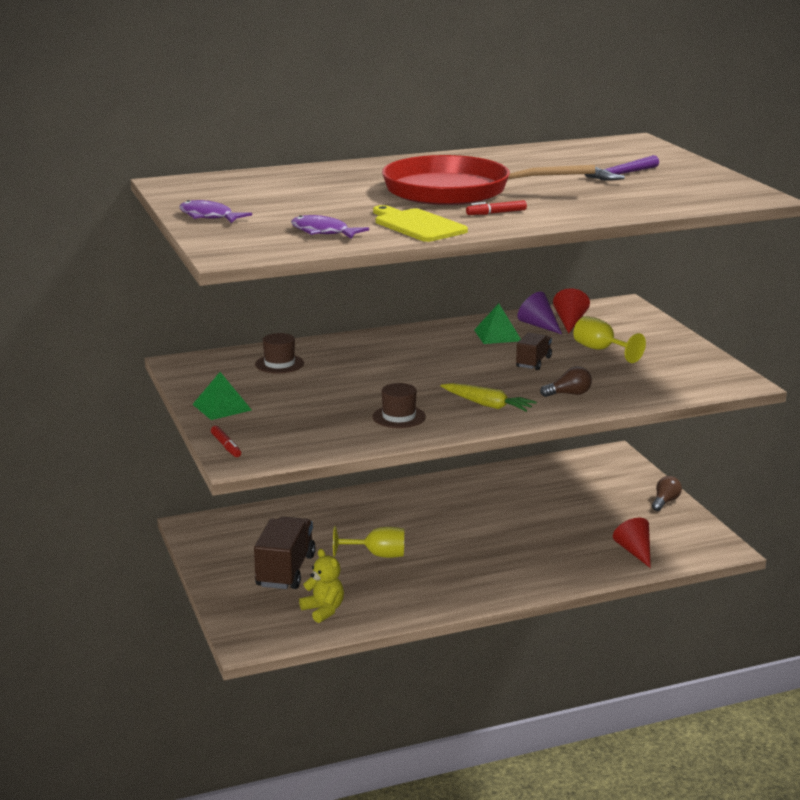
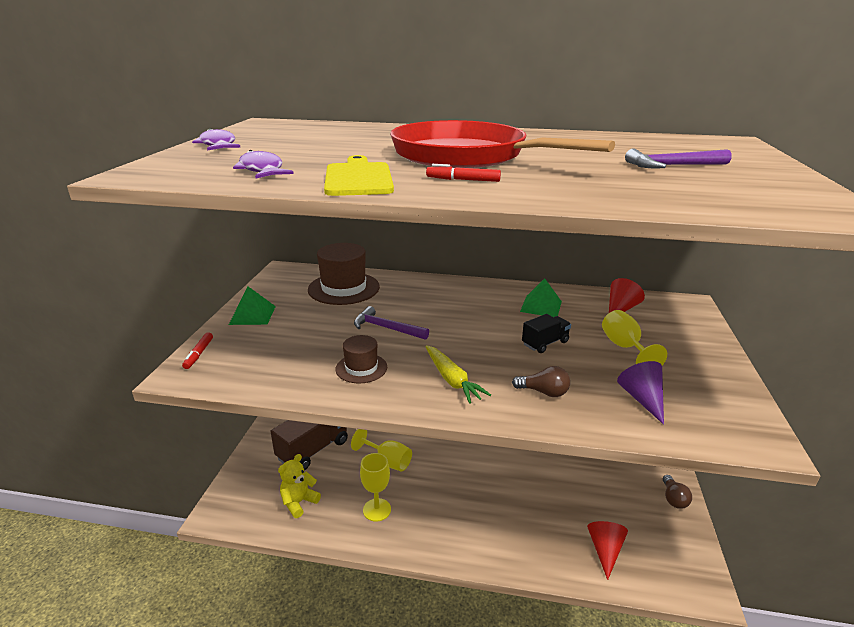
camera: 30 degrees right, 5 degrees up
(279, 364) = (344, 288): brown hat -> brown hat, size x1.78
(323, 610) = (299, 502): yellow teddy bear -> yellow teddy bear turned 135 degrees counterclockwise
(377, 385) = (386, 328): none -> purple hammer
(409, 591) = (377, 510): none -> yellow goblet
(533, 362) = (545, 343): brown truck -> black truck
(539, 325) = (587, 306): purple cone -> purple cone (642, 399)
(665, 502) = (673, 499): brown light bulb -> brown light bulb turned 120 degrees clockwise

